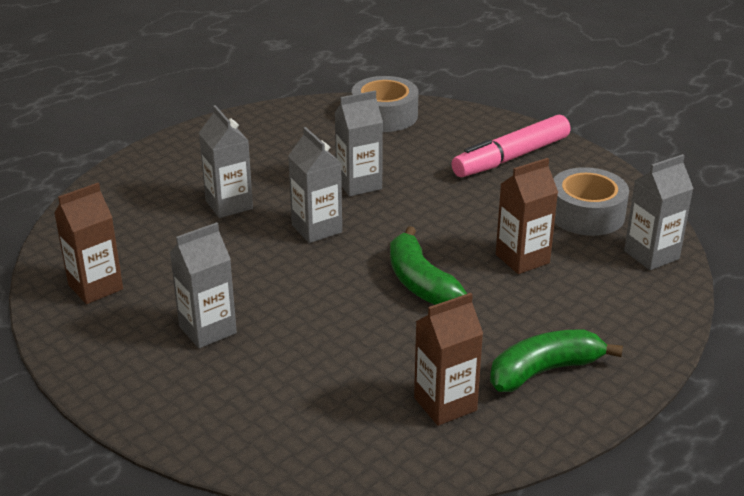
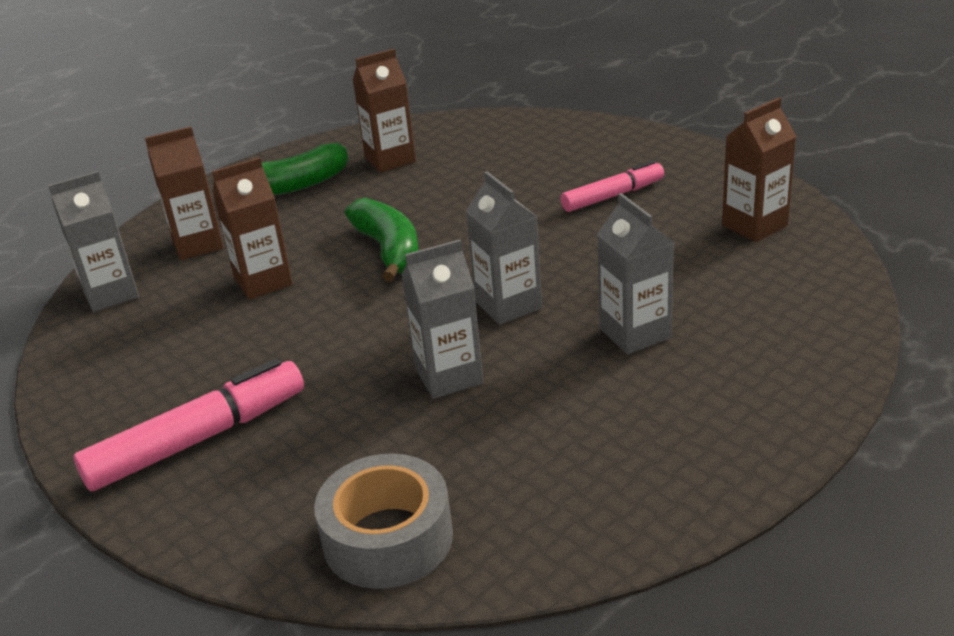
camera: 175 degrees left, 0 degrees up
(207, 330) = (612, 196): grey carton -> pink marker
(586, 214) = (148, 344): grey tape -> none
(606, 300) = (197, 244): none -> brown carton

